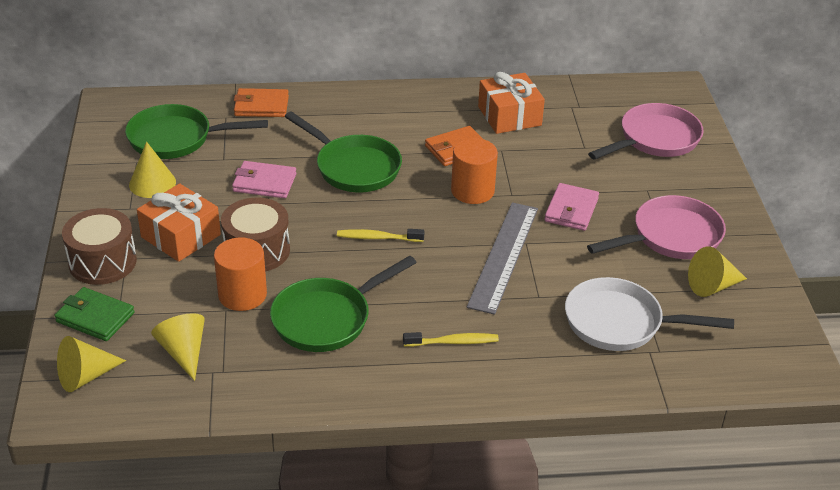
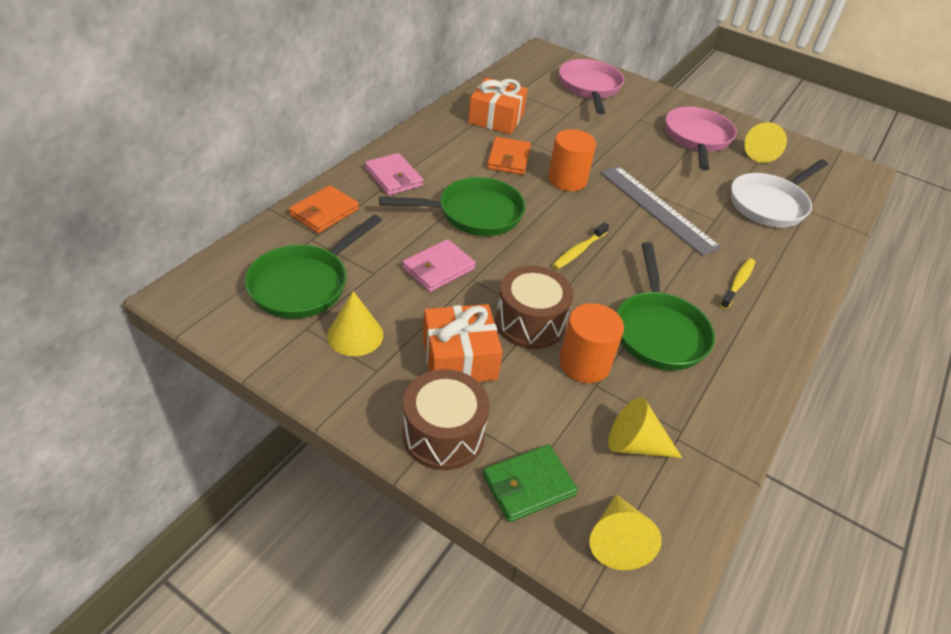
camera: 55 degrees left, 5 degrees up
(571, 210) = (632, 155): pink wallet -> pink wallet (393, 177)

